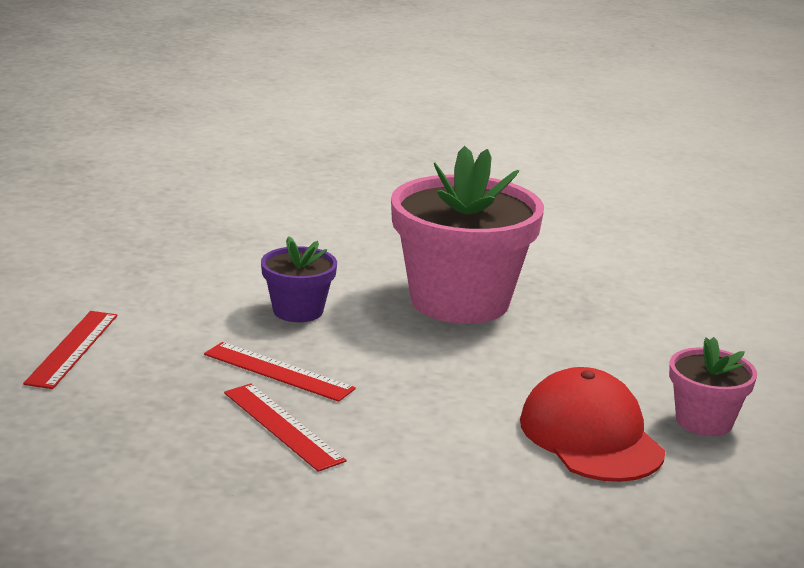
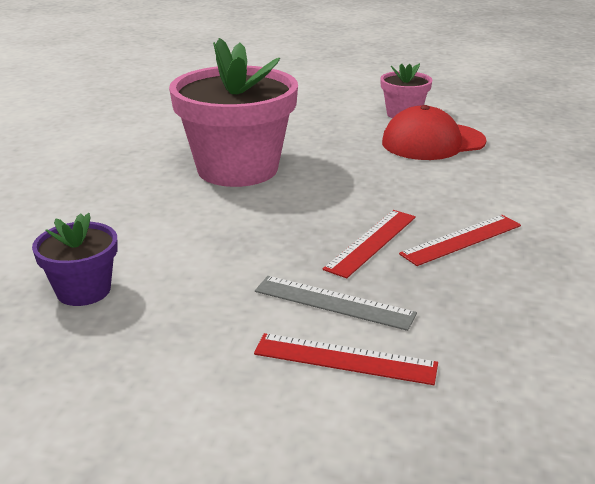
camera: 85 degrees left, 5 degrees up
(161, 347) = (334, 302): none -> grey ruler
(298, 311) = (253, 234): purple flower pot -> purple flower pot (83, 290)

